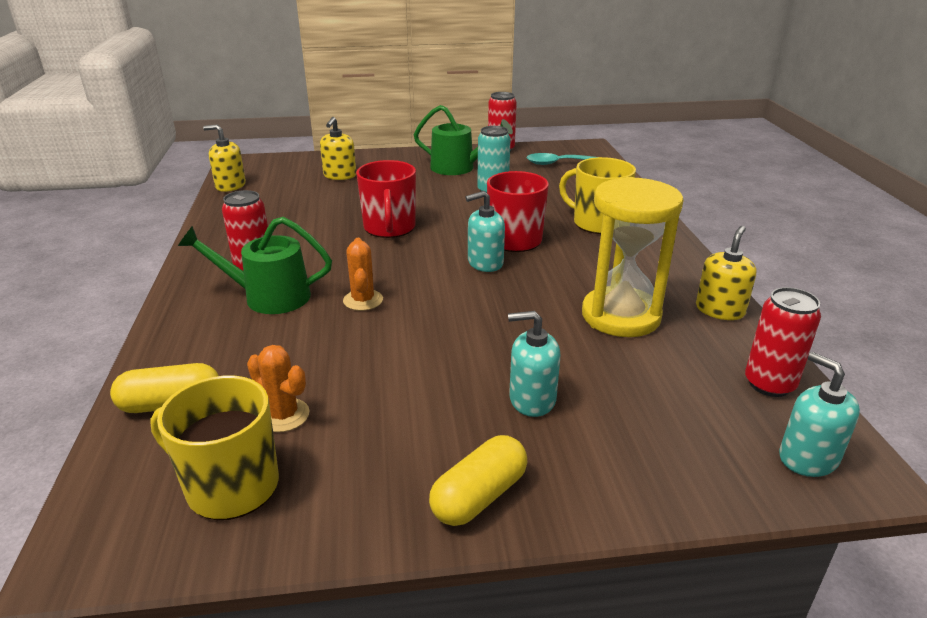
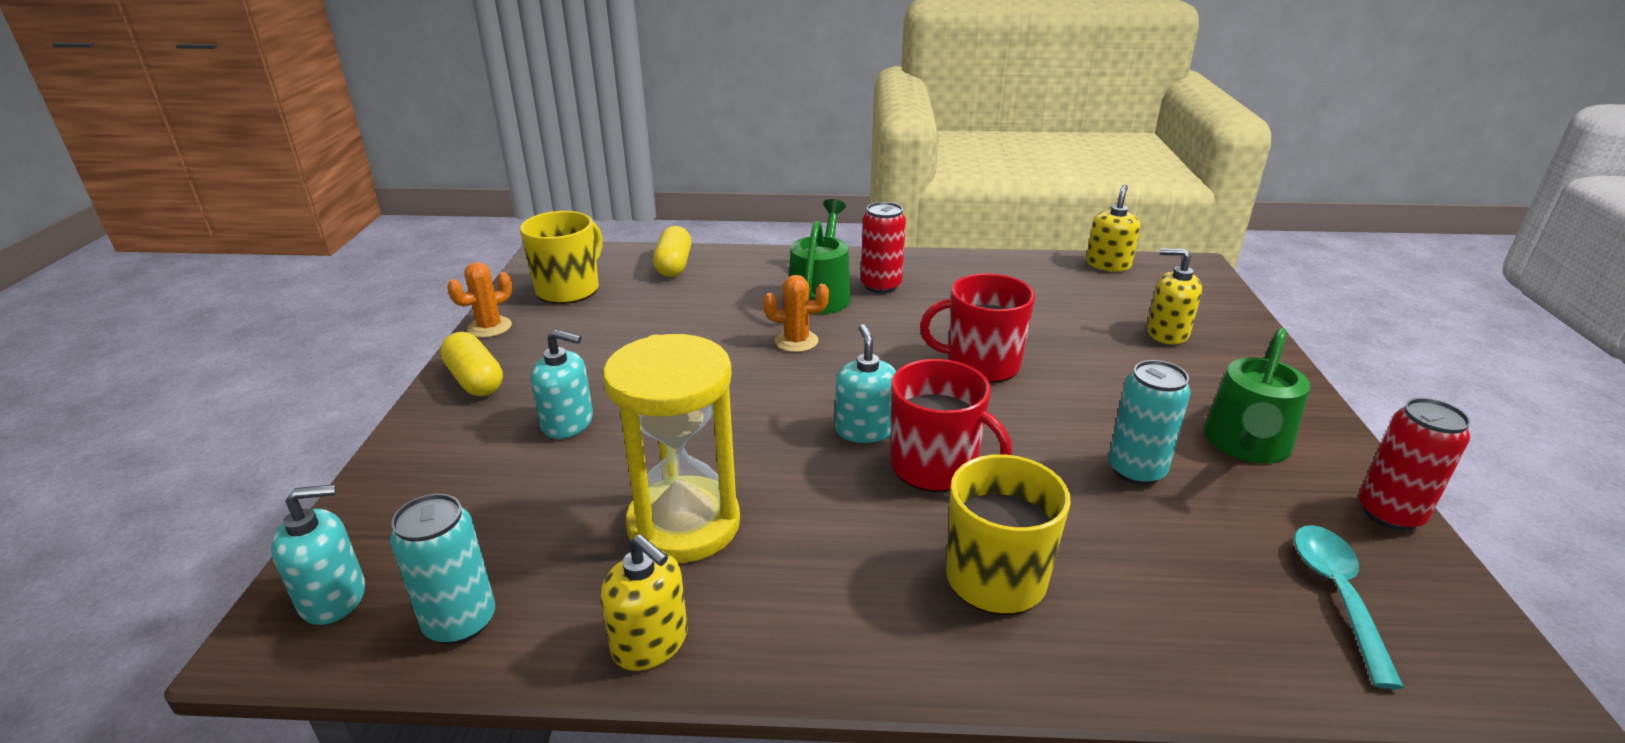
camera: 100 degrees right, 0 degrees up
(284, 415) = (631, 305): orange cactus -> orange cactus (490, 327)
(532, 399) = (568, 423): turquoise soap dispenser -> turquoise soap dispenser turned 90 degrees clockwise
(769, 384) = (460, 622): red can -> turquoise can

